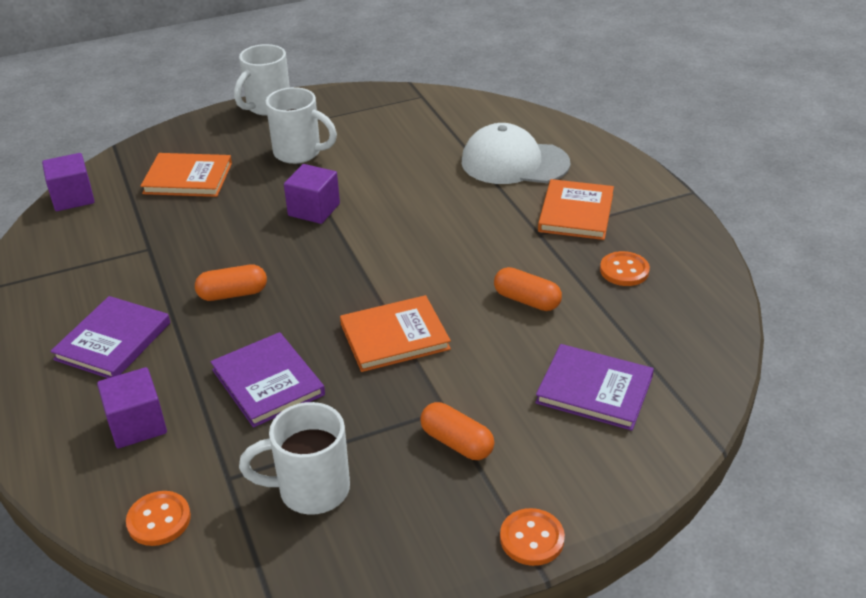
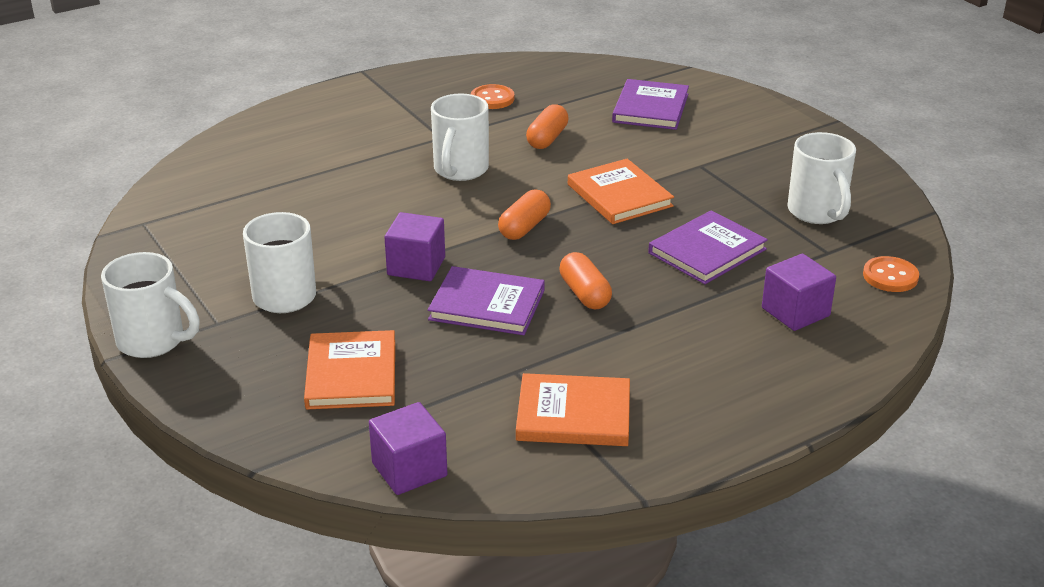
camera: 100 degrees left, 5 degrees down
(113, 341) = (688, 356): purple book -> purple book (487, 305)
(457, 442) = (734, 157): orange capsule -> orange capsule (524, 227)
(469, 240) = (460, 170): none -> white mug
(514, 163) = (310, 155): white cap -> none
(532, 538) = (809, 126): orange button -> none
(576, 213) = (404, 121): orange book -> orange book (573, 414)

